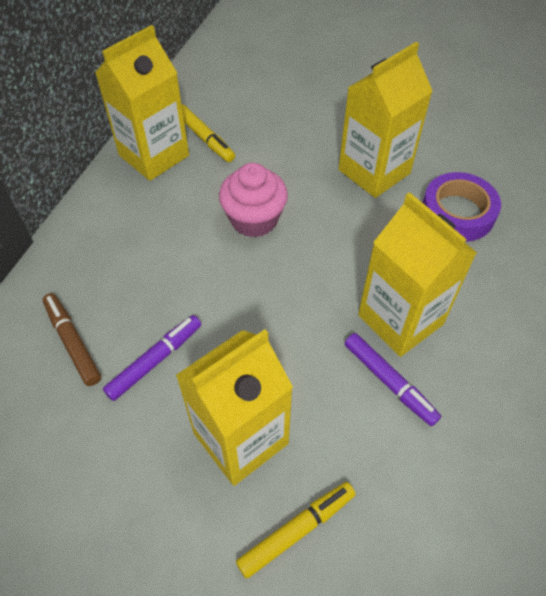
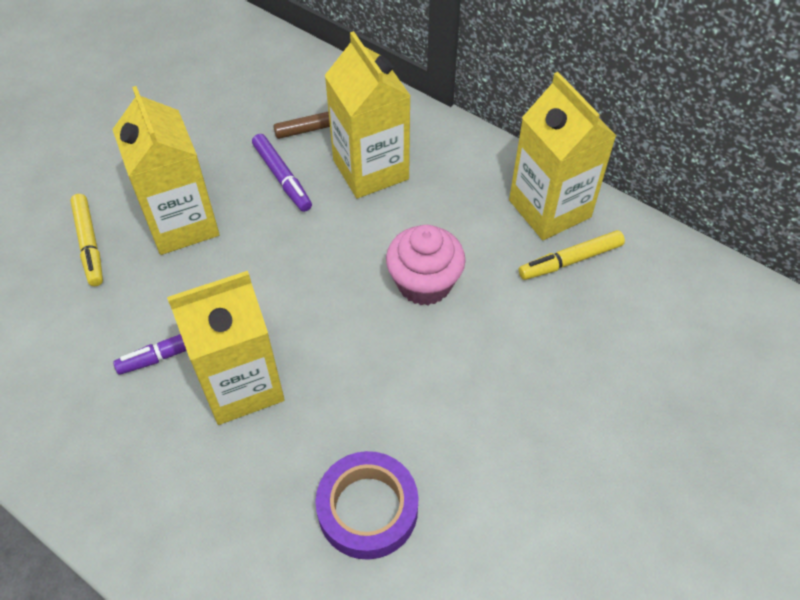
camera: 105 degrees right, 0 degrees up
(374, 171) = (468, 432): yellow carton -> yellow carton (370, 169)

